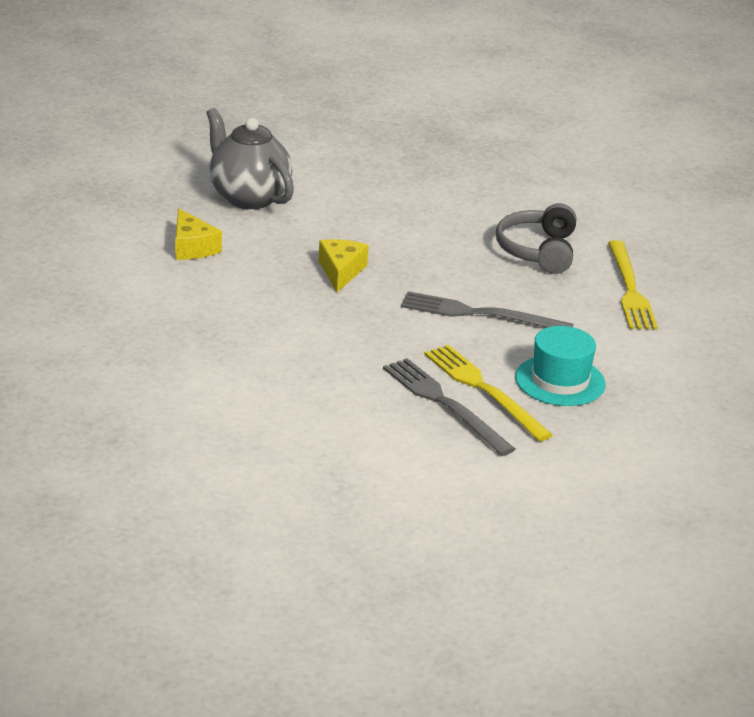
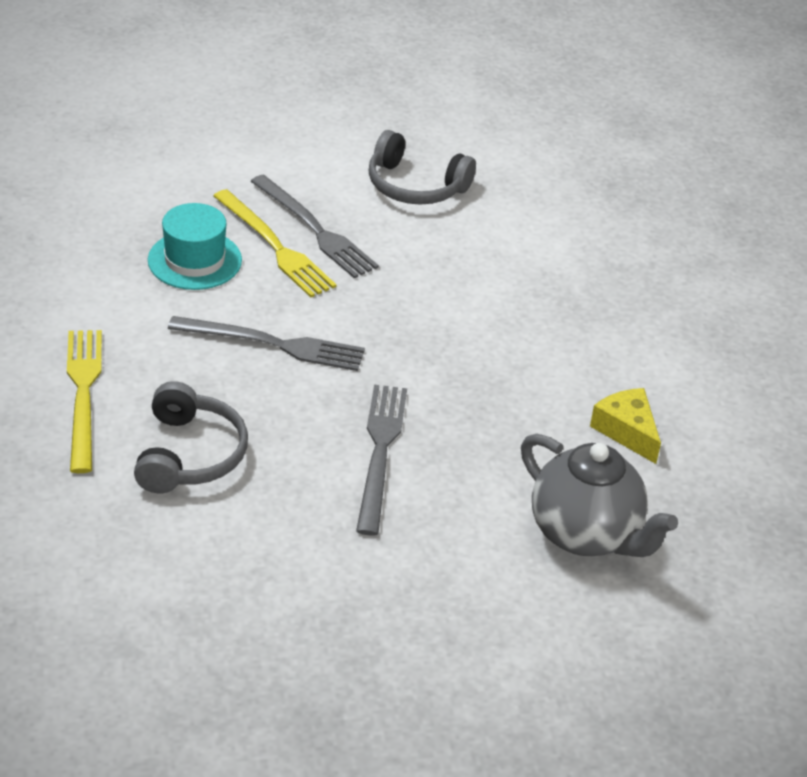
camera: 175 degrees right, 10 degrees up
(335, 444) = (415, 186): none -> grey headphones
(341, 271) = (439, 401): yellow cheese -> none
(392, 245) = (380, 452): none -> grey fork

